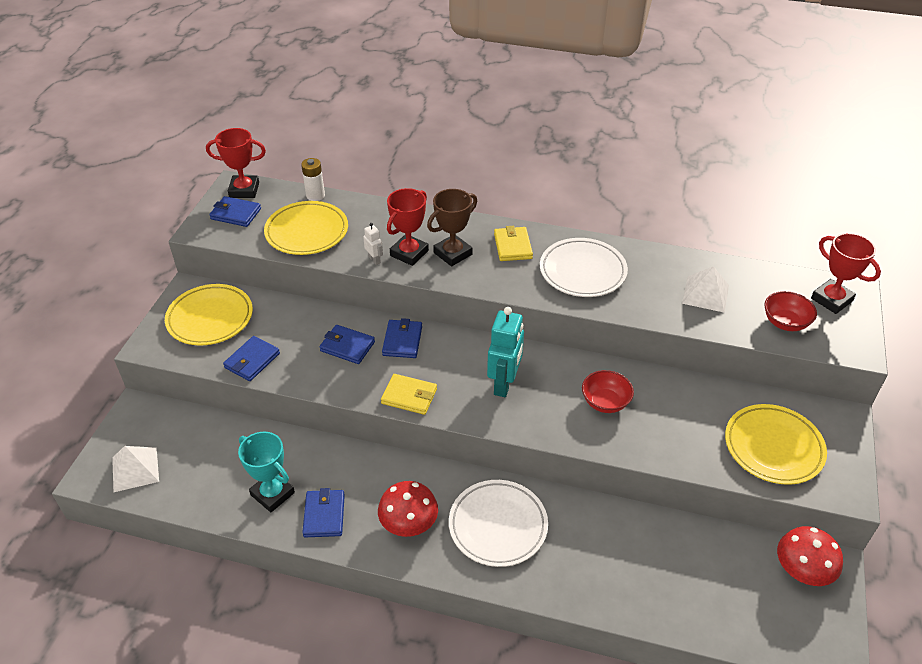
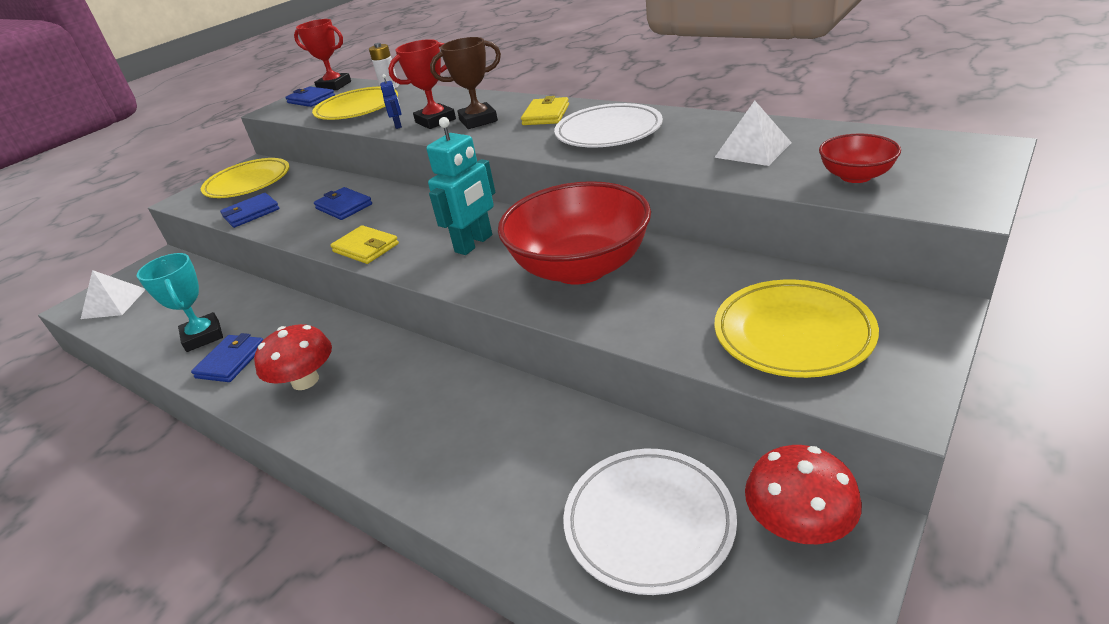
camera: 25 degrees right, 10 degrees down
(374, 260) = (398, 125): white robot -> blue robot
(402, 341) = (399, 204): blue wallet -> none
(498, 525) = (398, 397): white plate -> white plate (649, 523)
(605, 402) = (580, 267): red bowl -> red bowl, size x2.16
(831, 299) = (944, 156): red trophy -> none

